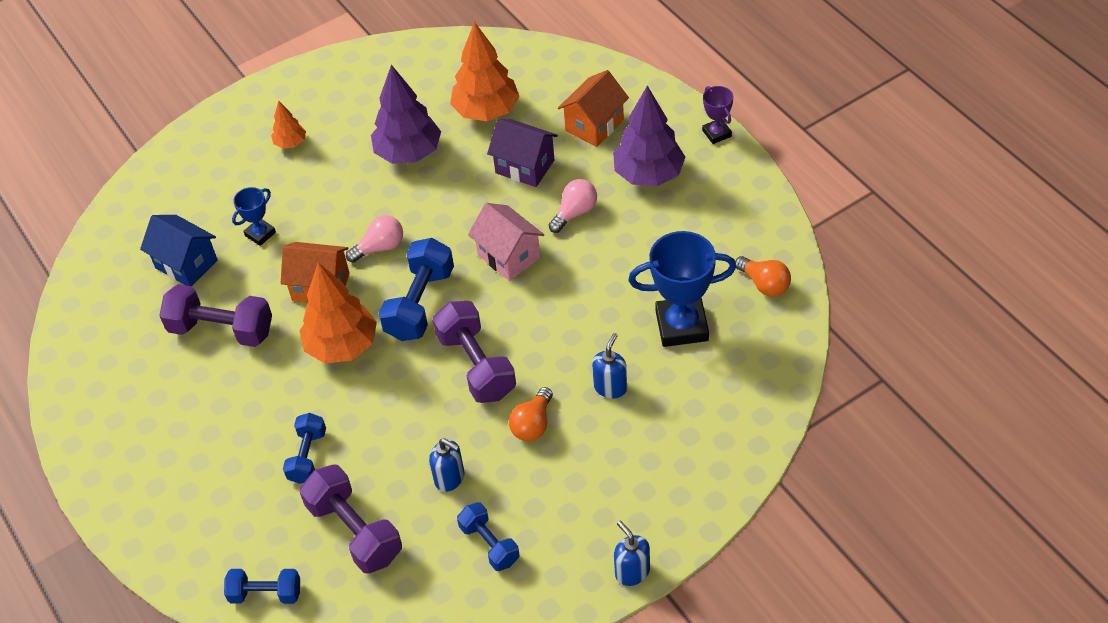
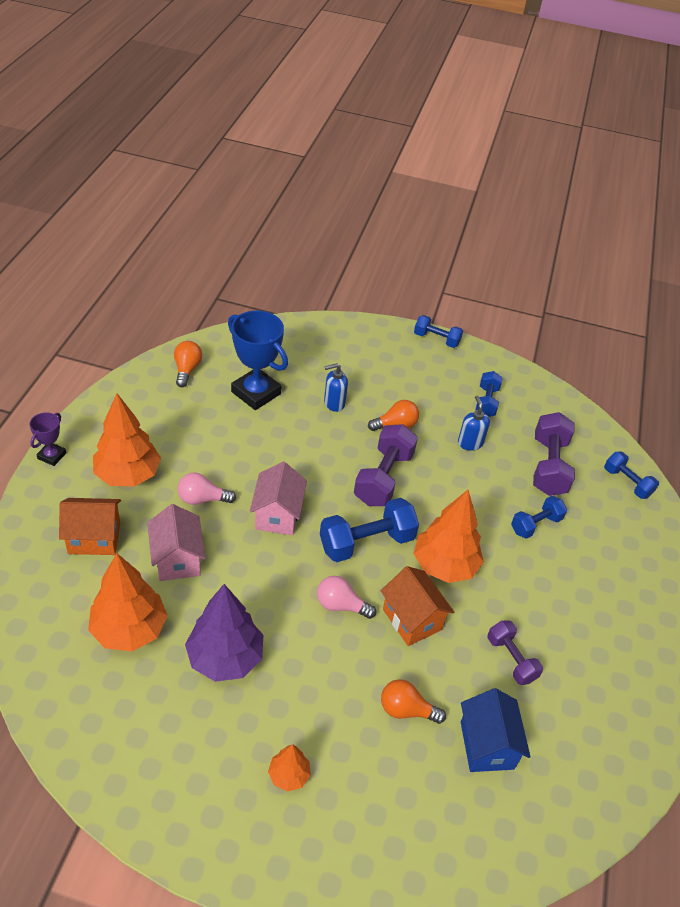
camera: 140 degrees left, 5 degrees down
(221, 330) = (511, 659): purple dumbbell -> purple dumbbell, size x0.61
(260, 234) = (406, 710): blue trophy -> orange light bulb
(525, 166) = (177, 559): purple house -> pink house
(632, 572) = (436, 339): blue soap dispenser -> blue dumbbell
(648, 174) = (128, 475): purple tree -> orange tree

